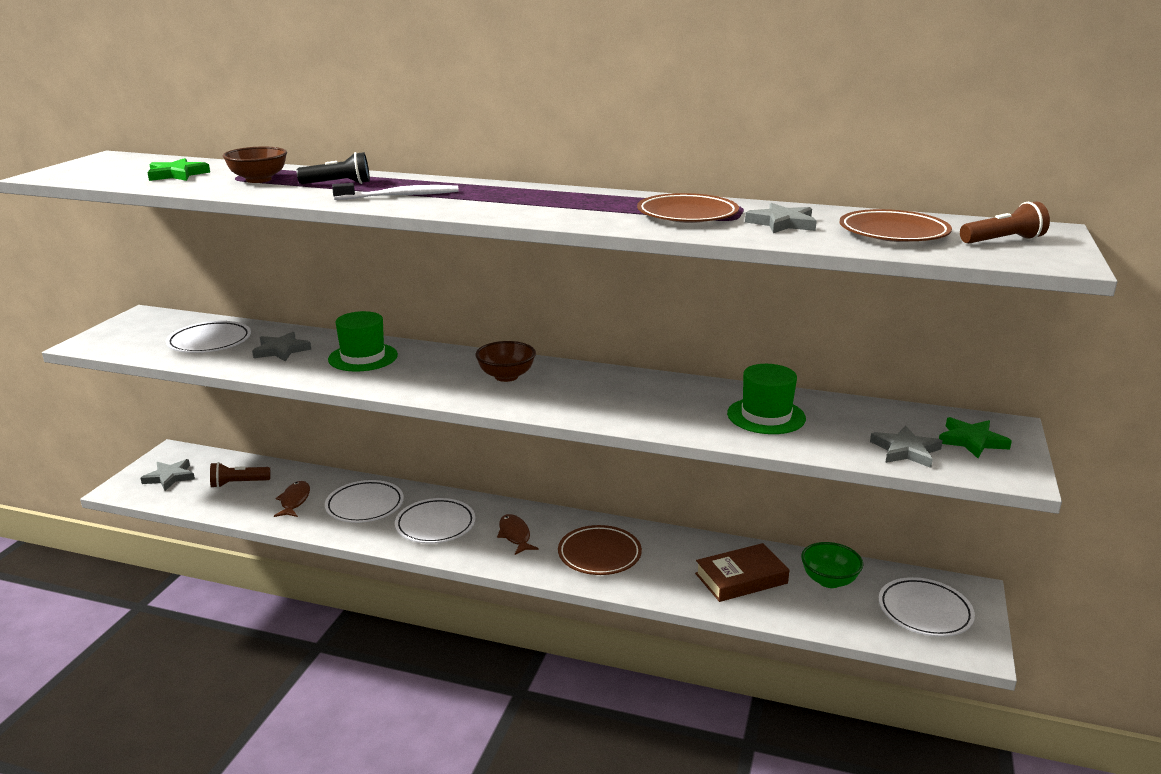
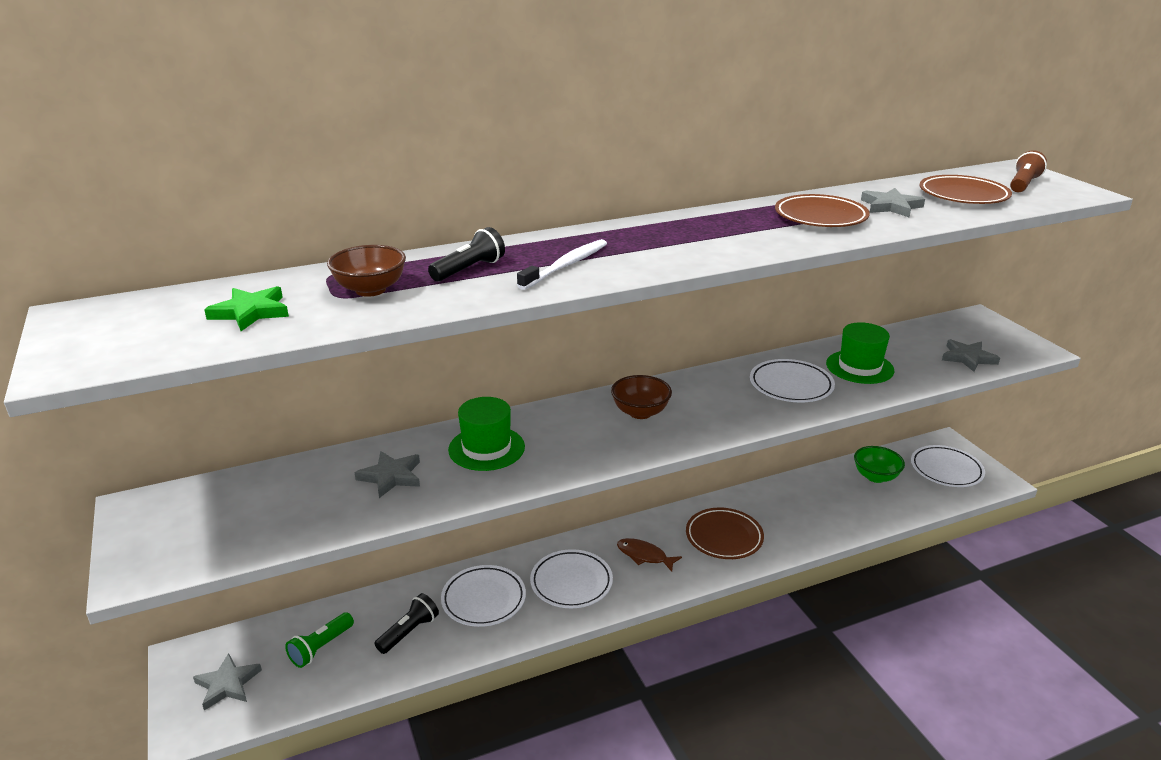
camera: 40 degrees left, 5 degrees up
(210, 342) = (292, 502): white plate -> white plate (791, 385)
(238, 483) = (321, 647): brown flashlight -> green flashlight
(294, 501) = (409, 632): brown fish -> black flashlight
(741, 578) = (830, 504): brown book -> none
(971, 441) = (982, 335): green star -> none

